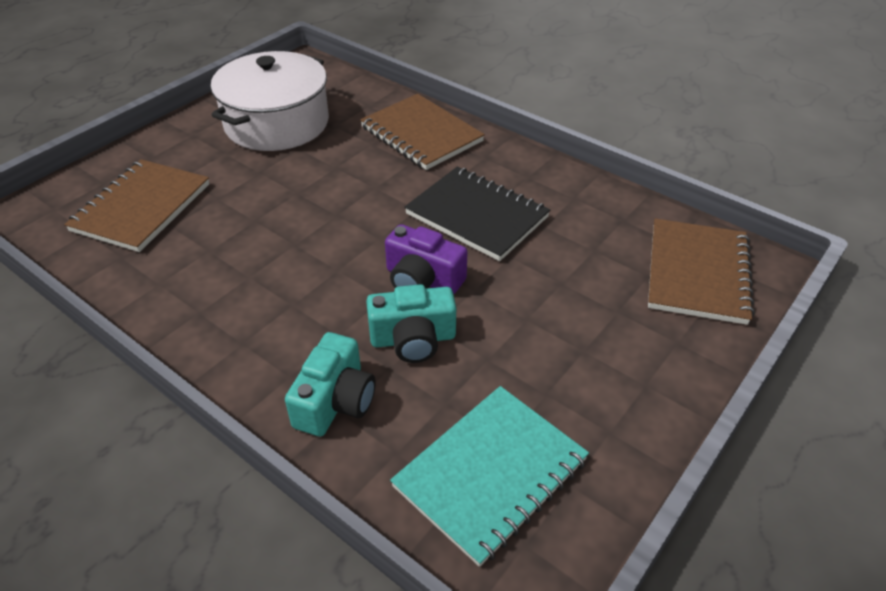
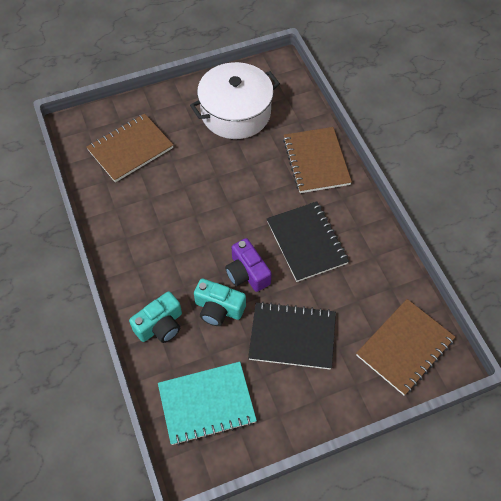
camera: 30 degrees right, 15 degrees up
(546, 325) = (292, 336): none -> black notebook

